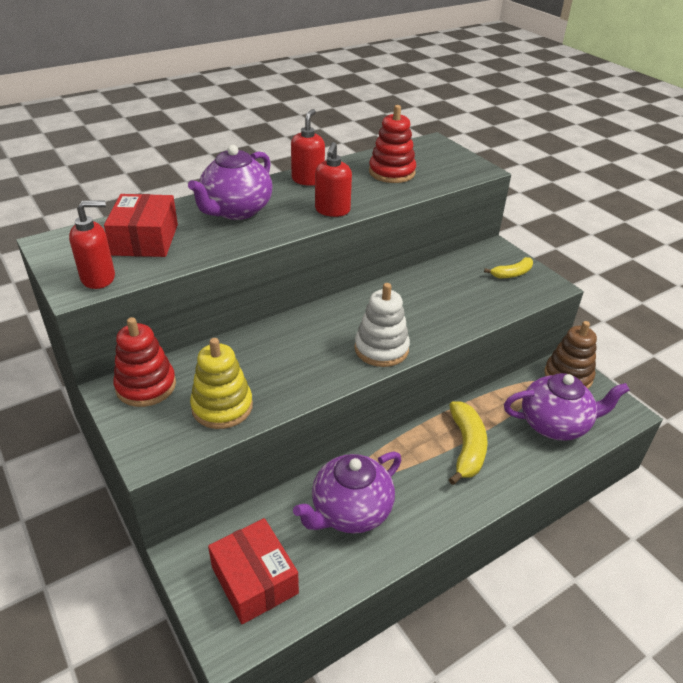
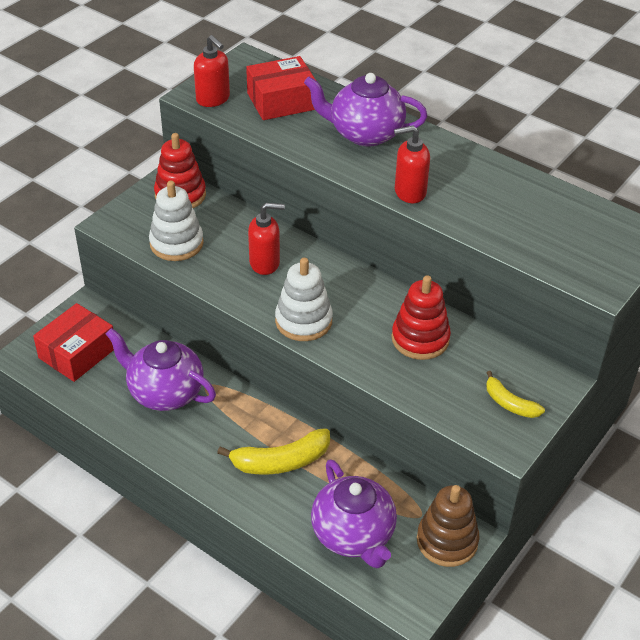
camera: 70 degrees right, 5 degrees up
(222, 407) = (176, 243): yellow stacking toy -> white stacking toy
(308, 180) = (461, 160): red soap dispenser -> red soap dispenser (265, 263)
(392, 172) = (529, 215): red stacking toy -> red stacking toy (420, 339)

